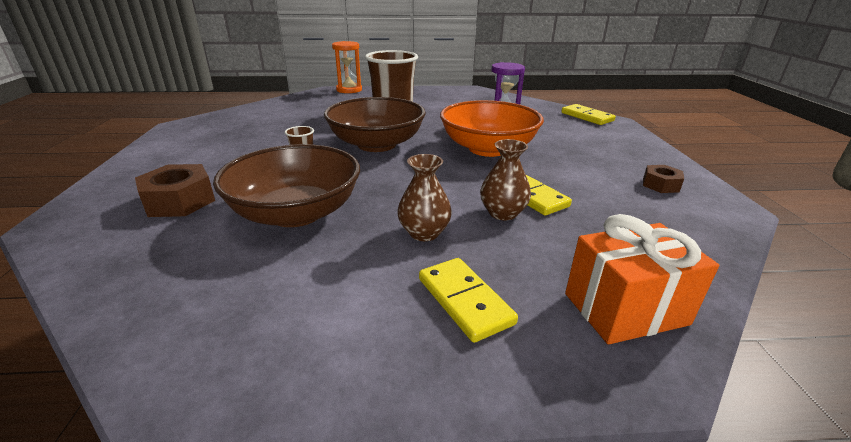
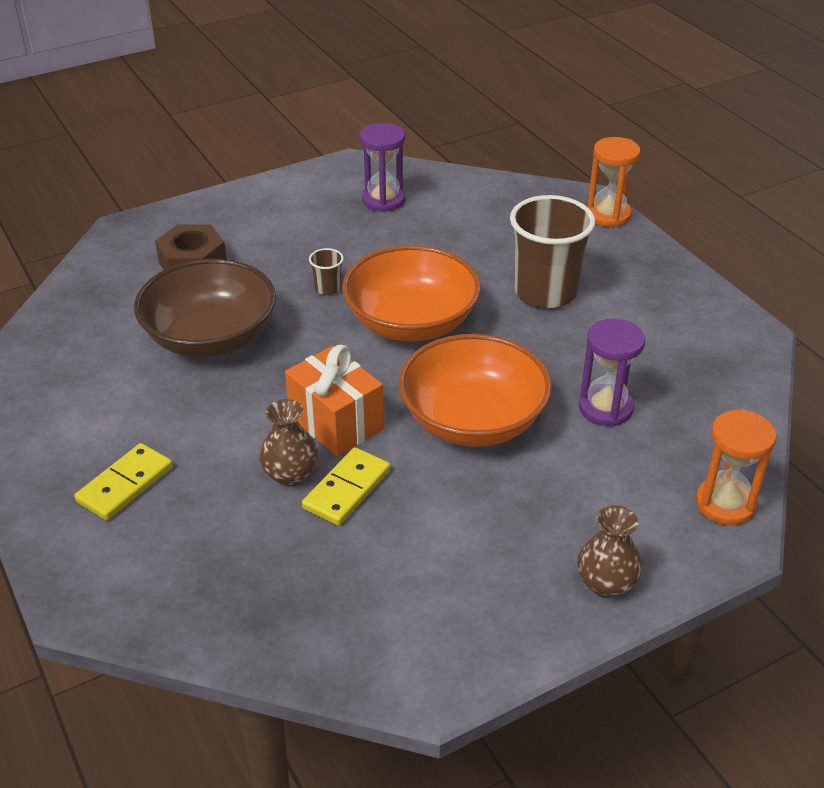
camera: 65 degrees right, 10 degrees up
(237, 126) = (383, 200): none -> purple hourglass
(376, 144) = (411, 322): brown bowl -> orange bowl
(424, 233) = (218, 430): brown vase -> brown vase (606, 584)
(587, 117) = (725, 504): yellow domino -> orange hourglass
(625, 309) = (156, 587): orange gift -> orange gift (336, 423)
(660, 185) = (465, 611): brown nut -> none

